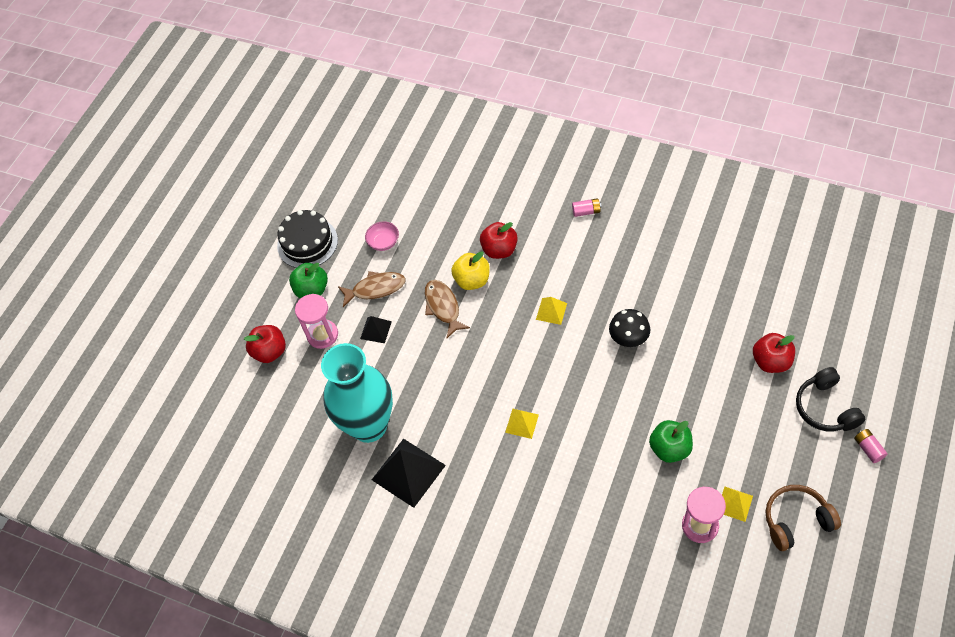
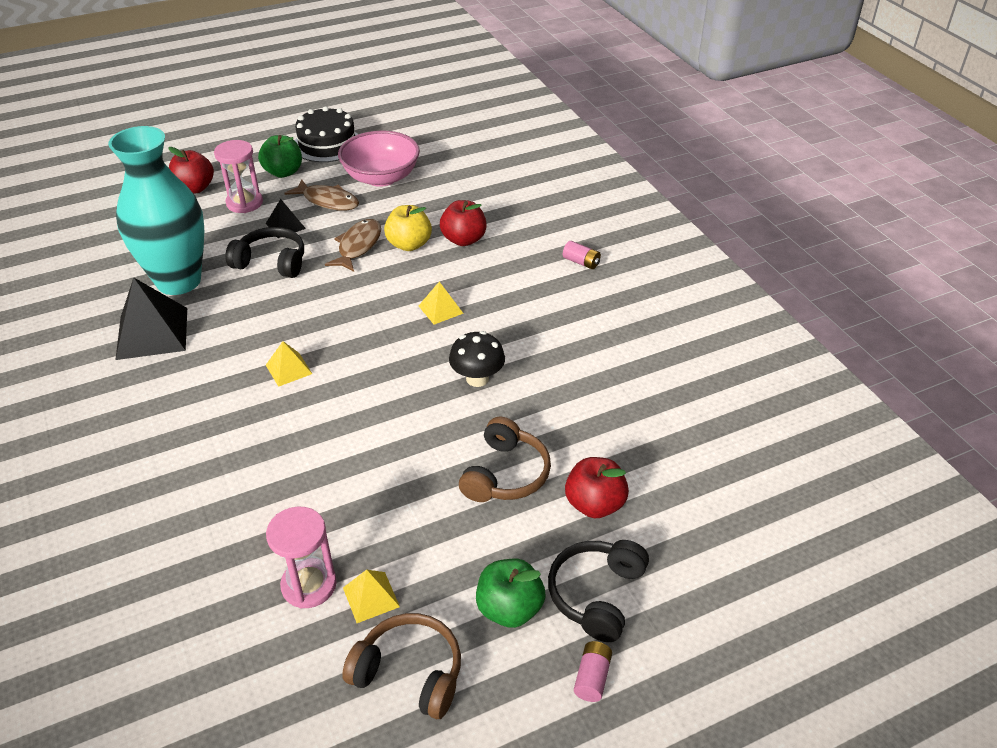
camera: 35 degrees right, 15 degrees down
(383, 242) = (381, 177): pink bowl -> pink bowl, size x2.04
(407, 363) = (271, 262): none -> black headphones
(670, 449) = (382, 494): green apple -> green apple (509, 609)
(712, 383) = (505, 474): none -> brown headphones

